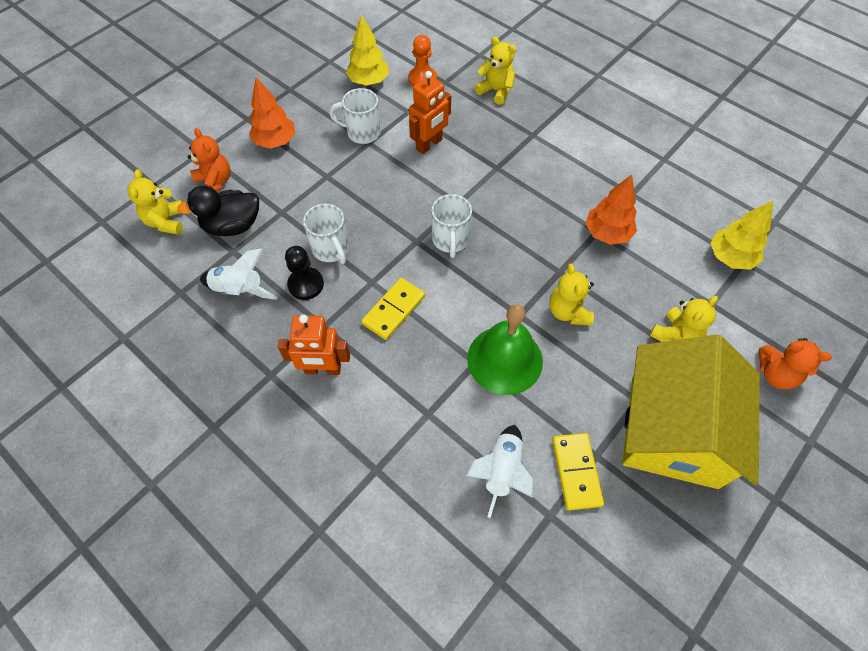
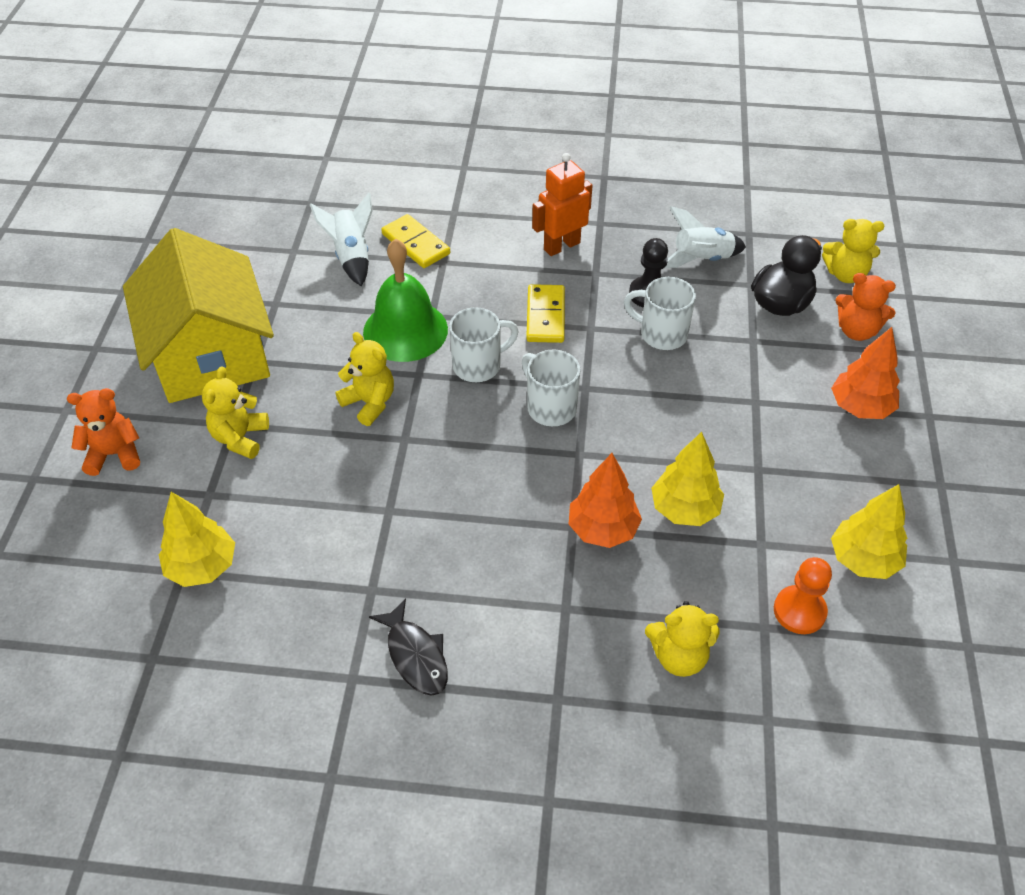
camera: 145 degrees right, 10 degrees down
(166, 221) = (845, 274): yellow teddy bear -> yellow teddy bear turned 135 degrees clockwise
(362, 133) = (781, 477): white mug -> white mug (479, 365)
(429, 144) = (684, 509): orange robot -> yellow tree
(576, 471) = (287, 285): yellow domino -> yellow domino (415, 244)
(607, 233) = (375, 514): orange tree -> orange tree (602, 529)
(625, 152) = (415, 656): none -> black fish

